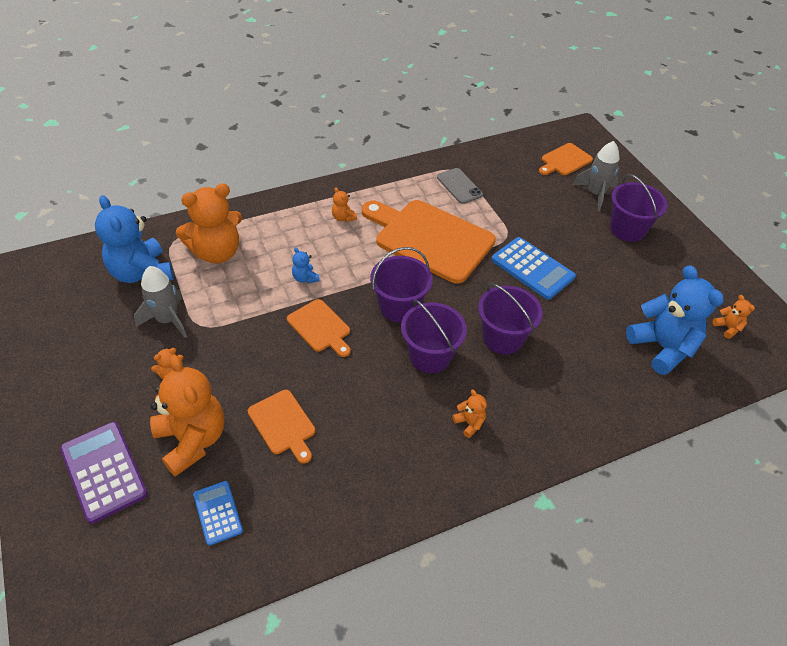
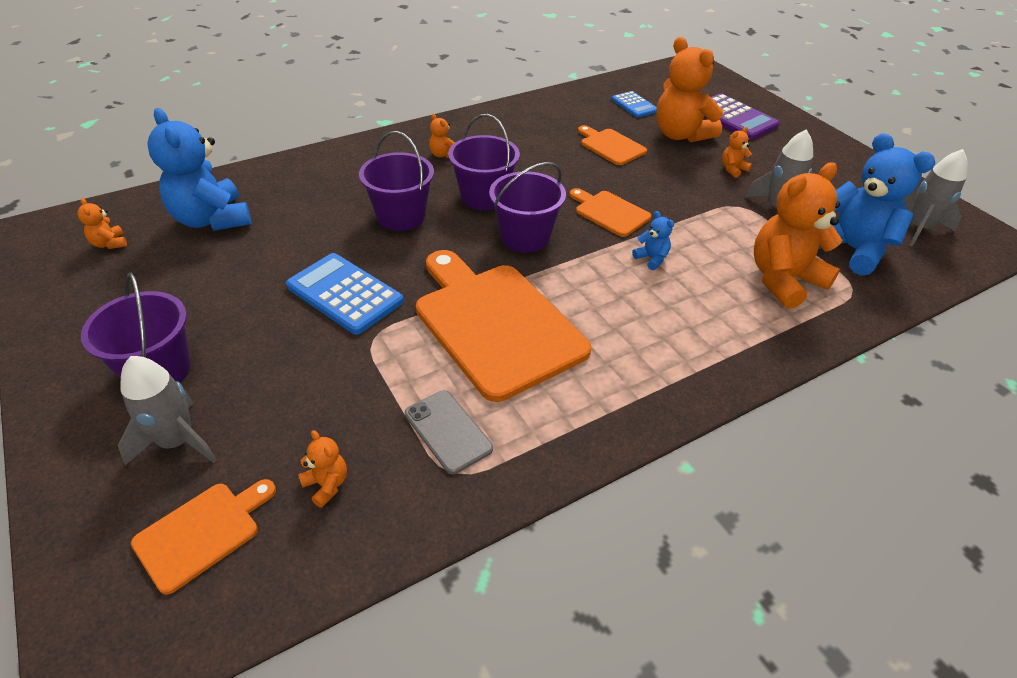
camera: 175 degrees right, 5 degrees down
(64, 288) = (918, 228): none -> grey rocket
(343, 218) = (637, 346): orange teddy bear -> orange teddy bear (327, 484)
(430, 239) = (495, 324): orange cutting board -> orange cutting board turned 150 degrees counterclockwise

